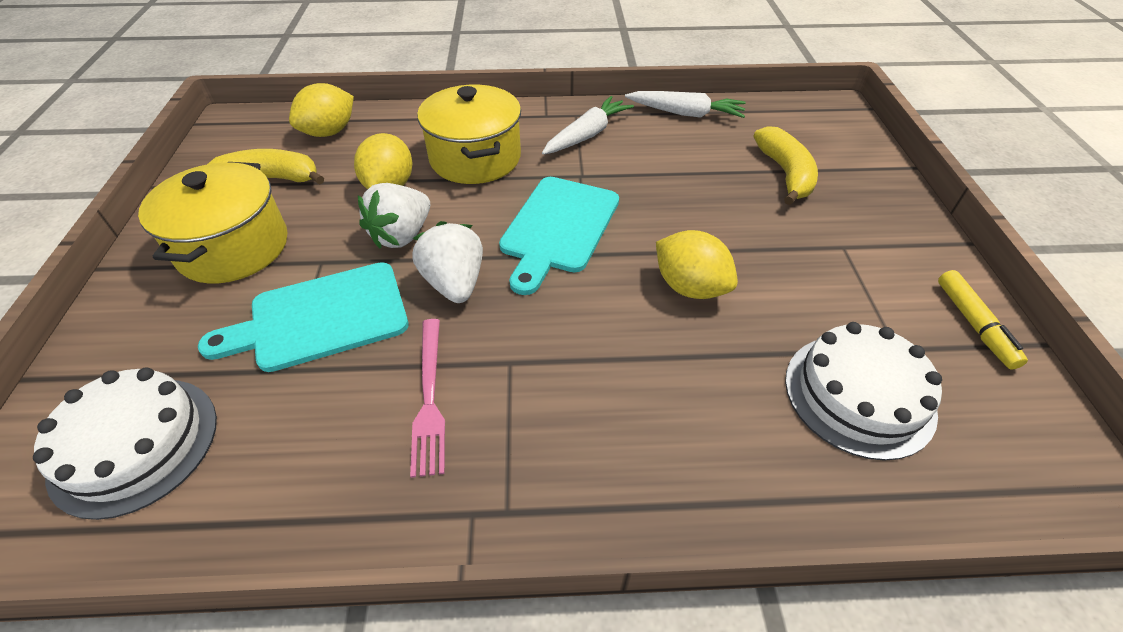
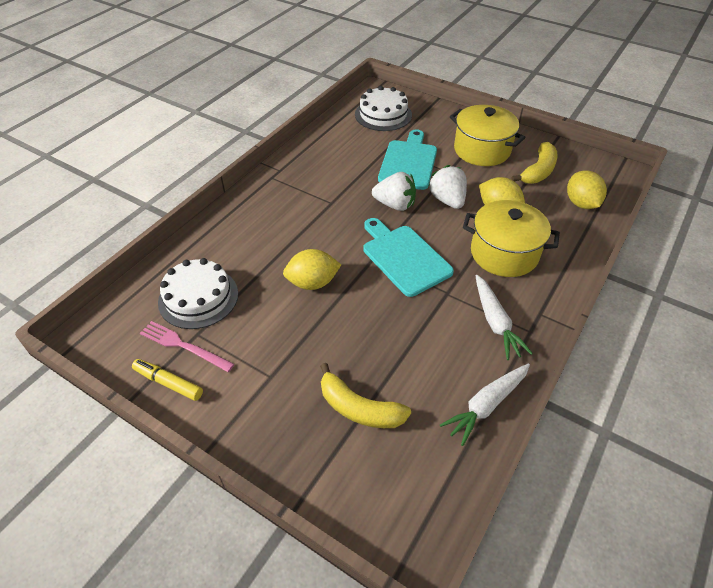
camera: 125 degrees right, 0 degrees up
(429, 398) = (336, 176): pink fork -> pink fork (183, 346)

